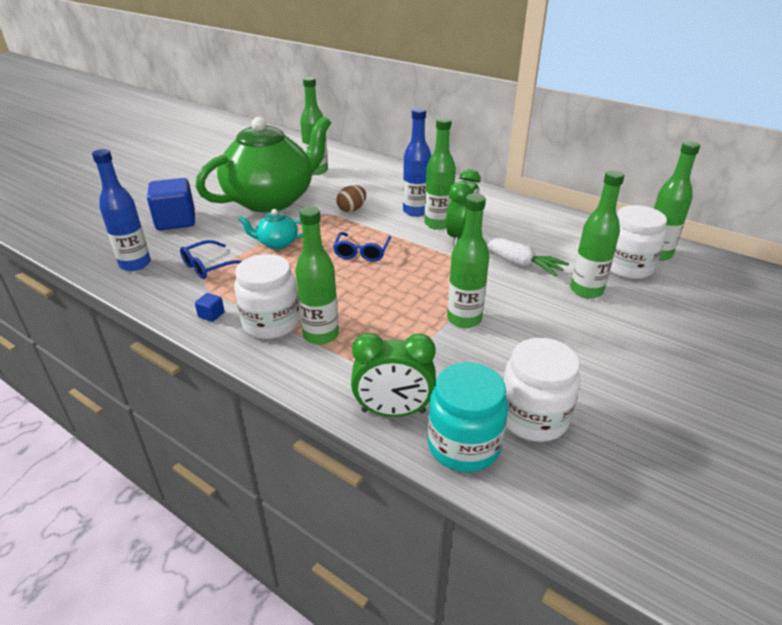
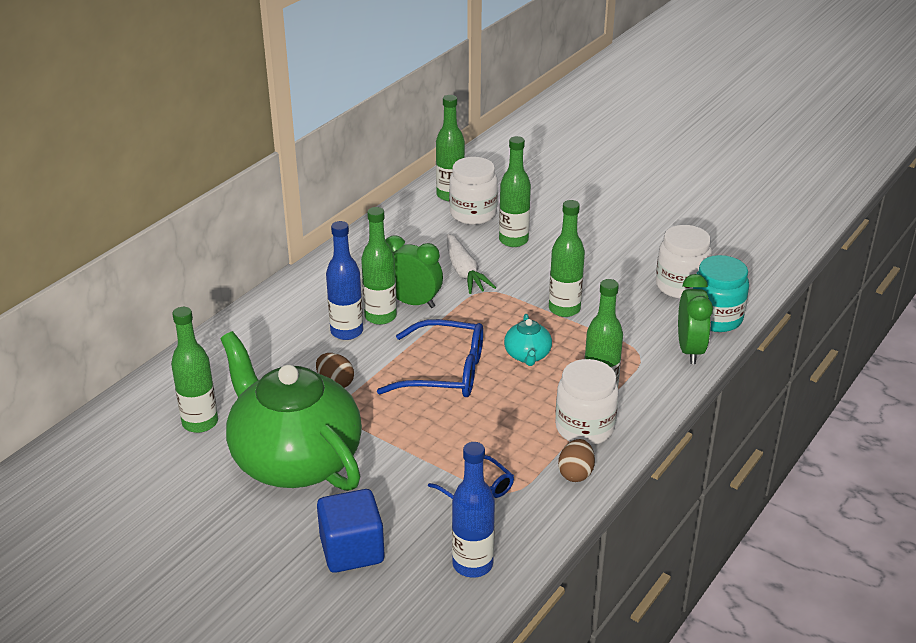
camera: 90 degrees left, 0 degrees up
(211, 315) = (575, 473): blue cube -> brown egg
(277, 243) = (421, 441): turquoise teapot -> turquoise teapot (527, 355)
(362, 252) = (444, 372): blue glasses -> blue glasses, size x1.69
(516, 262) = (464, 272): white carrot -> white carrot turned 120 degrees clockwise

